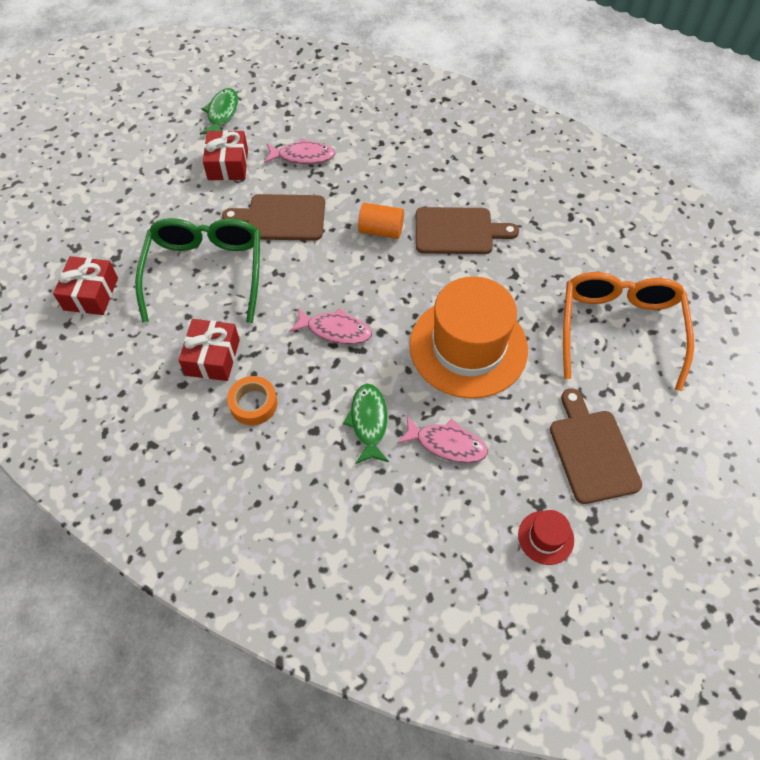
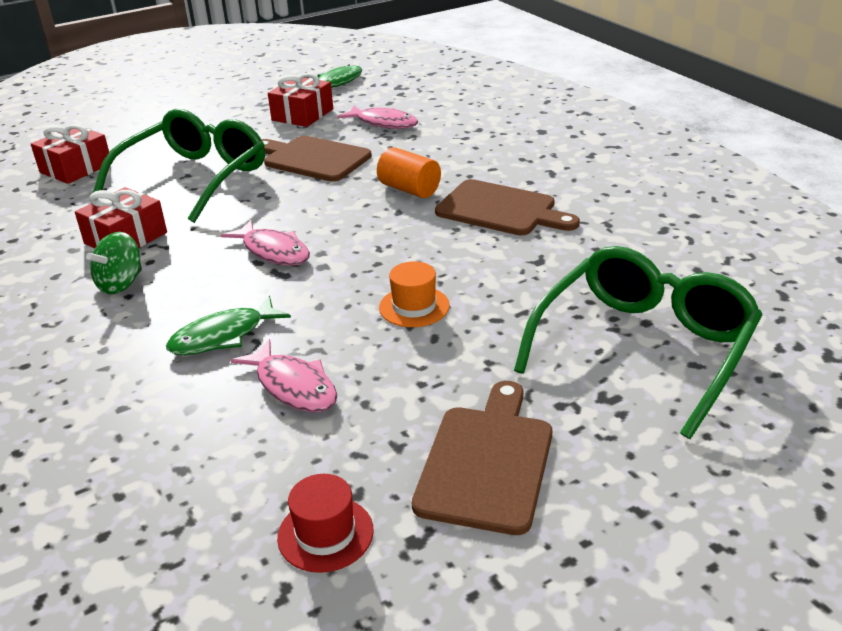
camera: 30 degrees right, 25 degrees down
(253, 404) = (121, 284): orange tape -> green spinning top
(368, 422) = (223, 336): green fish -> green fish turned 150 degrees counterclockwise
(468, 347) = (414, 306): orange hat -> orange hat, size x0.41
(619, 329) = (644, 348): orange glasses -> green glasses

